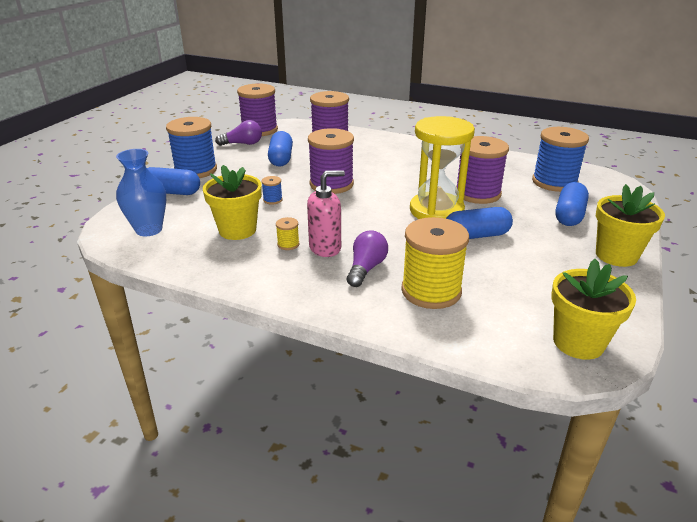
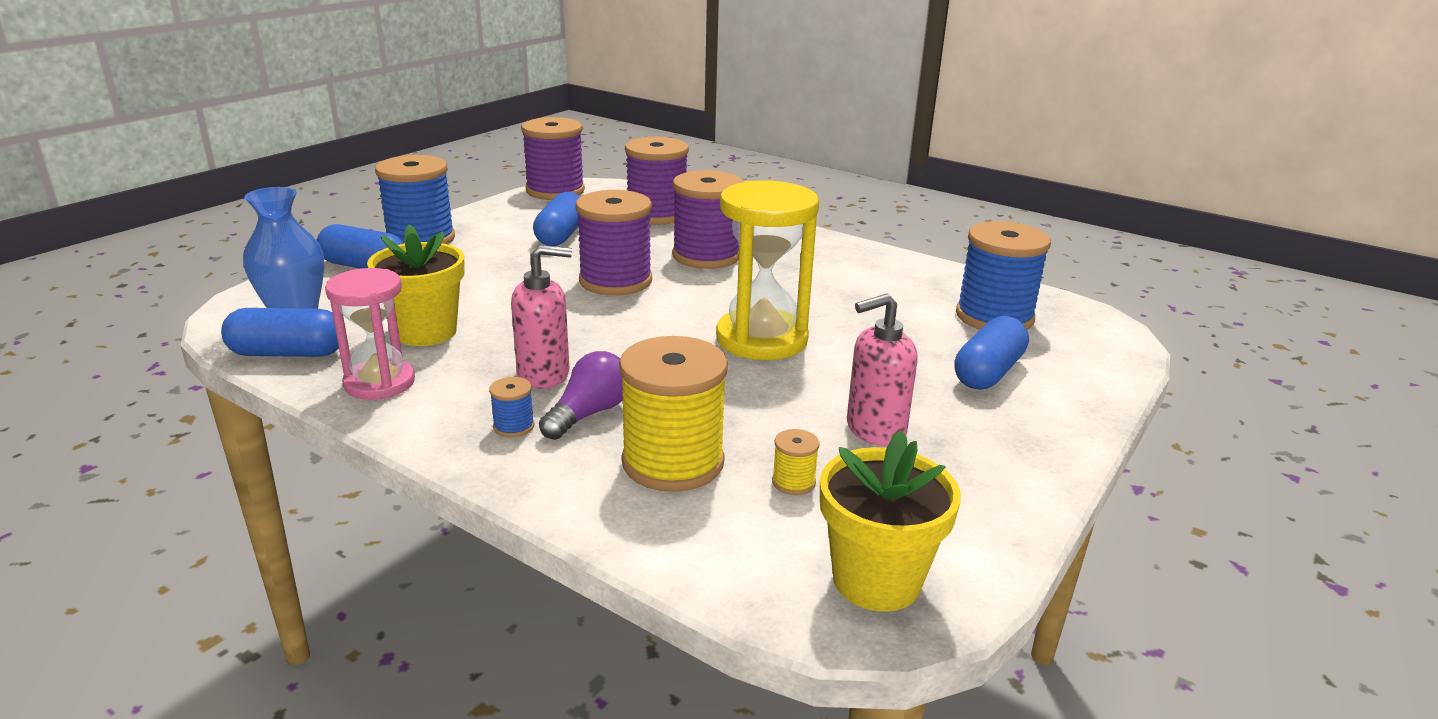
camera: 10 degrees right, 5 degrees down
(230, 266) = (379, 383): none -> pink hourglass
(243, 144) = (516, 208): purple light bulb -> none
(272, 200) = (508, 294): blue spool -> blue spool (513, 426)
(288, 244) = (489, 362): yellow spool -> yellow spool (793, 482)
(476, 235) = (805, 385): blue capsule -> blue capsule (288, 353)
(477, 193) = (848, 320): purple spool -> purple spool (706, 256)
(529, 257) = (875, 430): none -> pink soap dispenser
(616, 255) = (1034, 447): yellow flower pot -> none

